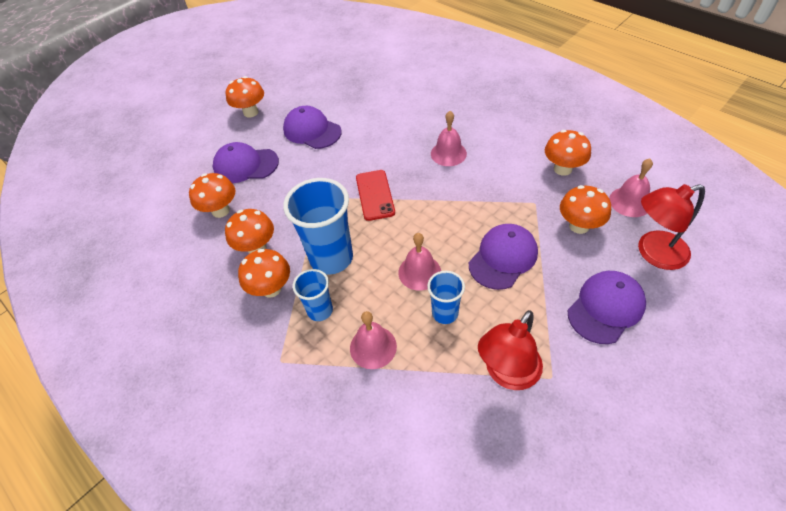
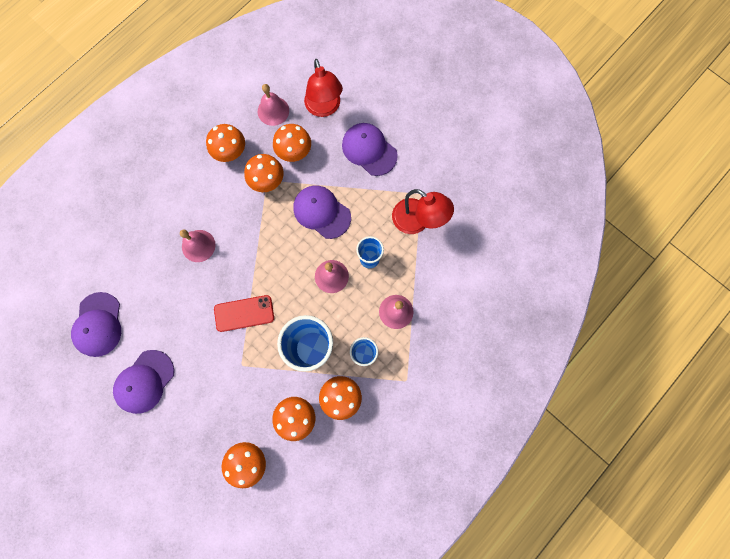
camera: 95 degrees left, 25 degrees up
(245, 165) = (188, 447): purple cap -> purple cap (98, 324)
(251, 112) = (100, 457): orange mushroom -> orange mushroom (267, 181)

